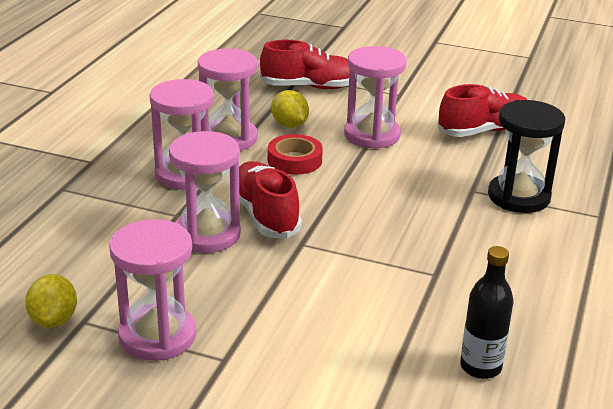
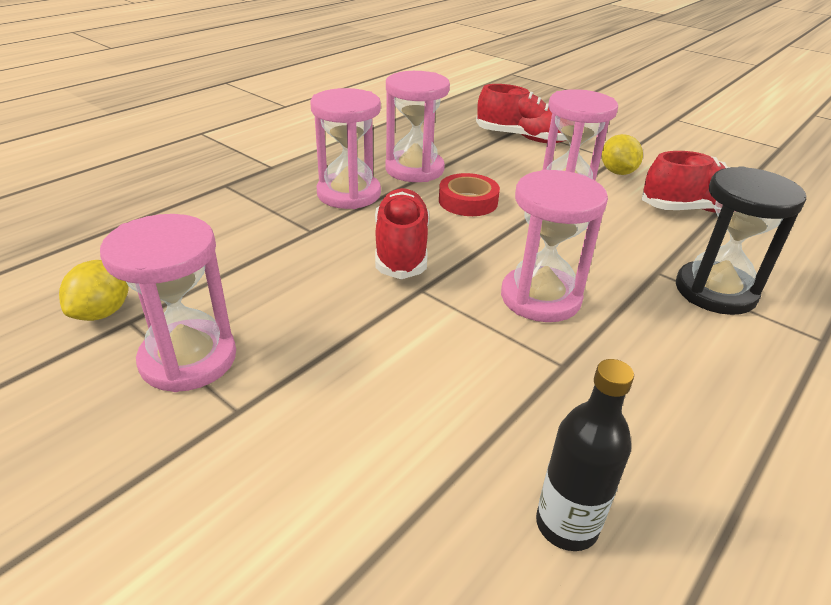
camera: 20 degrees right, 5 degrees up
(207, 234) = (327, 257): pink hourglass -> pink hourglass (540, 298)
(289, 125) = (483, 168): yellow lemon -> yellow lemon (617, 172)

